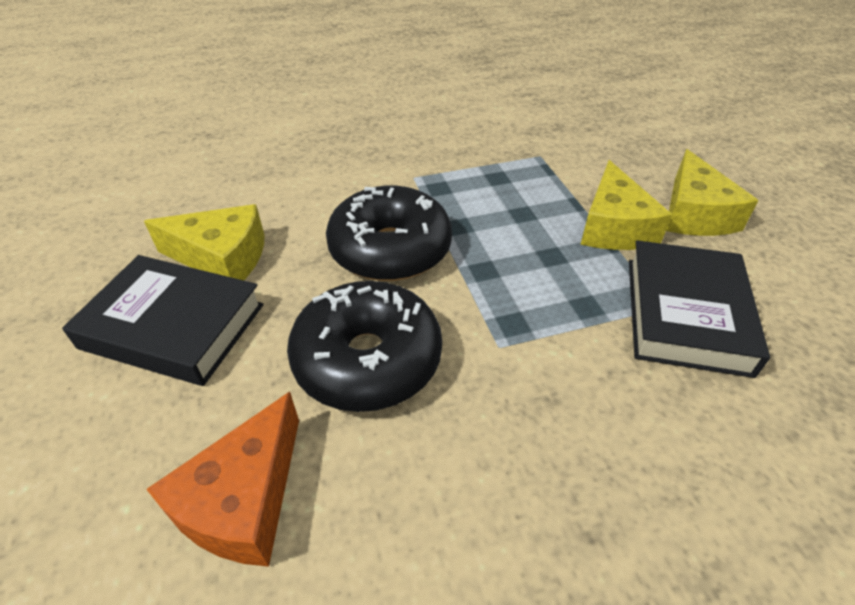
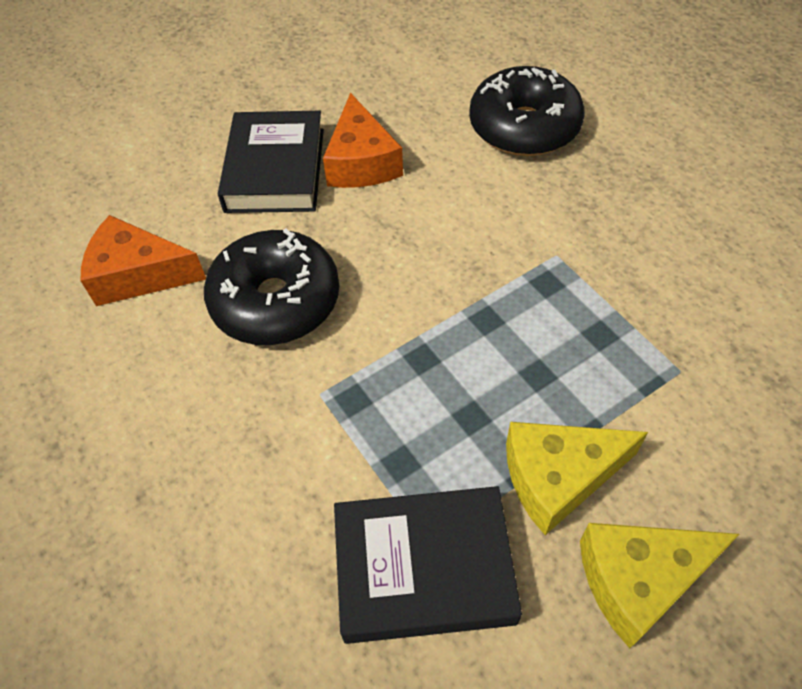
camera: 75 degrees right, 10 degrees up
(222, 257) = (361, 162): yellow cheese -> orange cheese
(390, 249) = (421, 273): black donut -> black donut (524, 127)

